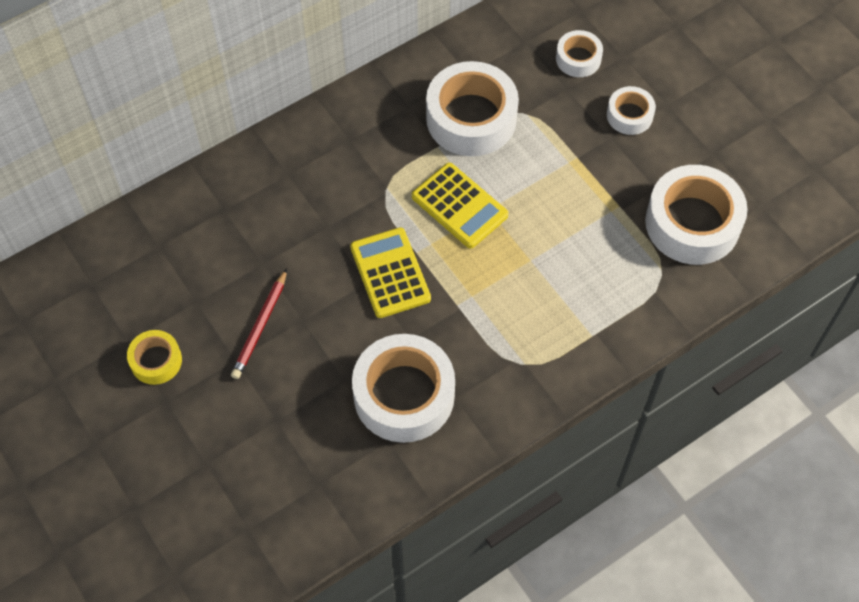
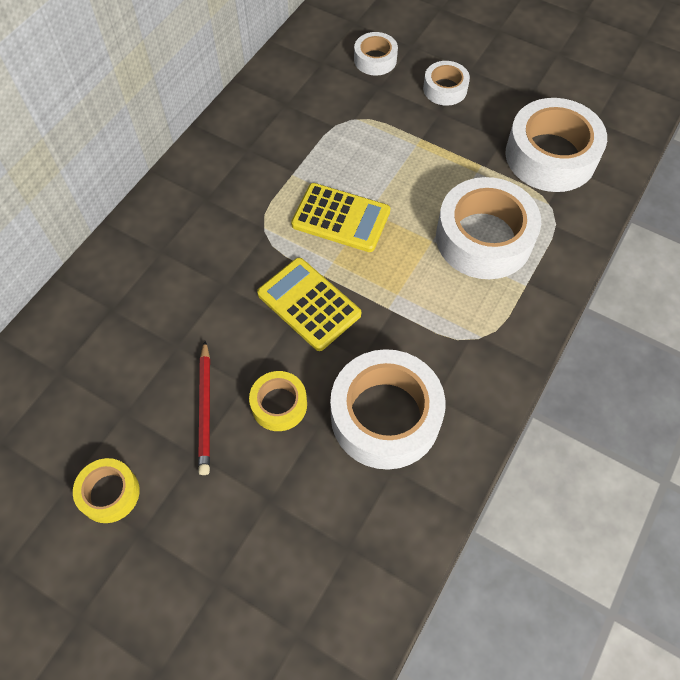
camera: 25 degrees left, 0 degrees up
(321, 348) = (279, 404): none -> yellow tape
(471, 118) = (309, 139): white tape -> white tape (484, 238)

